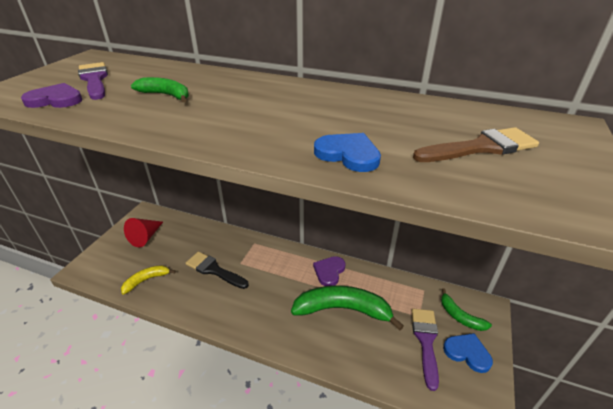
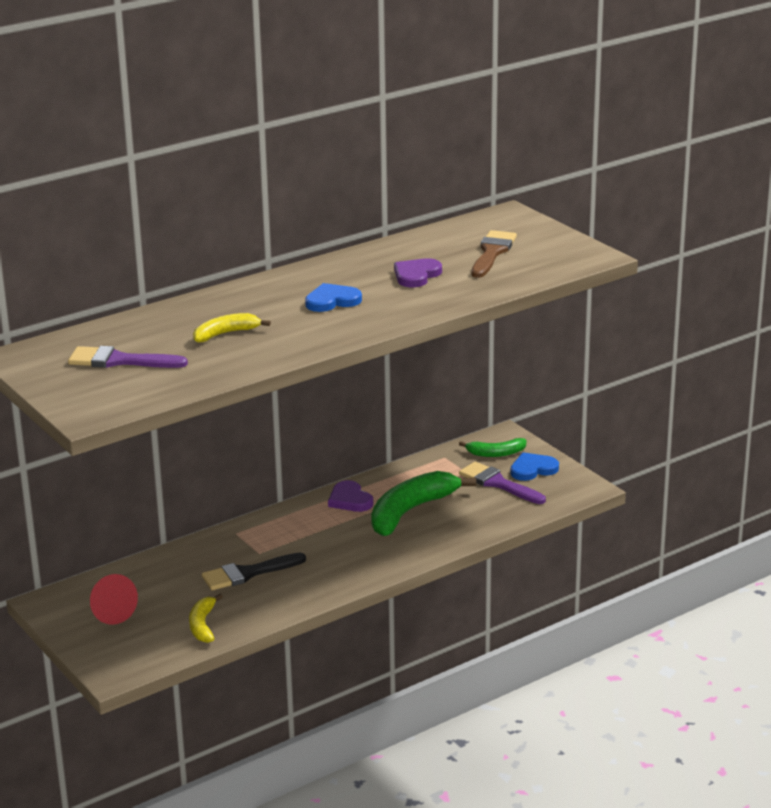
camera: 55 degrees left, 10 degrees down
(55, 100) = (157, 383): purple heart -> purple heart (416, 275)
(166, 95) = (225, 334): green banana -> yellow banana
(348, 154) = (442, 294): blue heart -> blue heart (332, 301)

